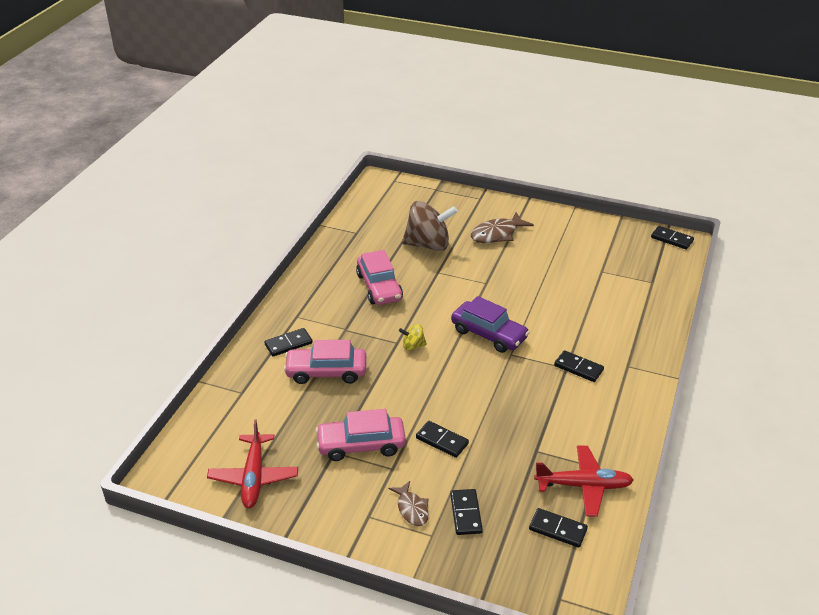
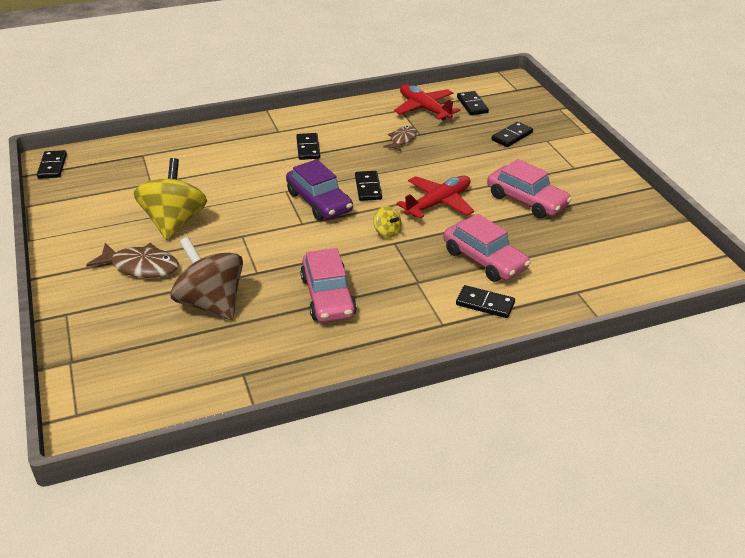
camera: 130 degrees left, 0 degrees up
(254, 477) = (631, 230): red plane -> red plane (438, 203)
(379, 287) = (328, 297): pink car -> pink car turned 135 degrees clockwise
(411, 509) = (541, 155): brown fish -> brown fish (402, 140)
(442, 441) = (468, 170): black domino -> black domino (368, 188)
(489, 334) = (319, 202): purple car -> purple car turned 150 degrees clockwise
(535, 263) = (174, 222): none -> yellow spinning top

